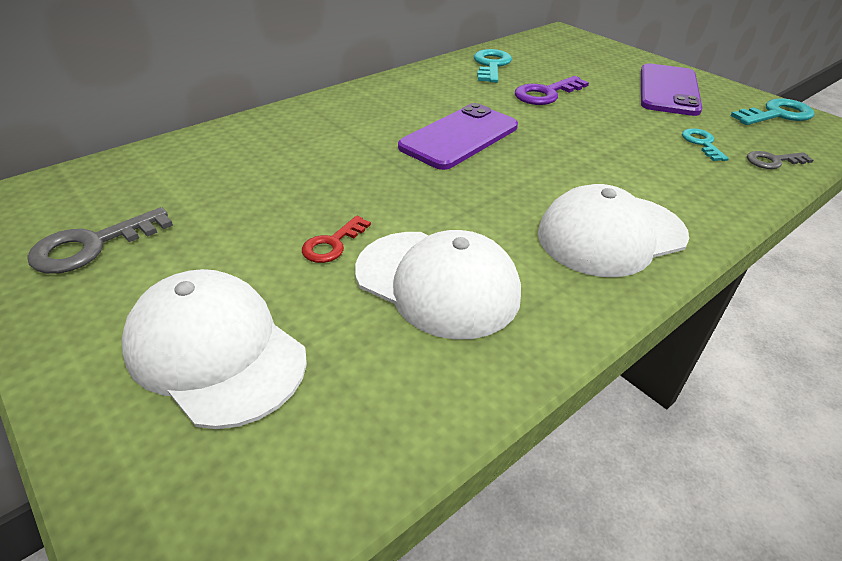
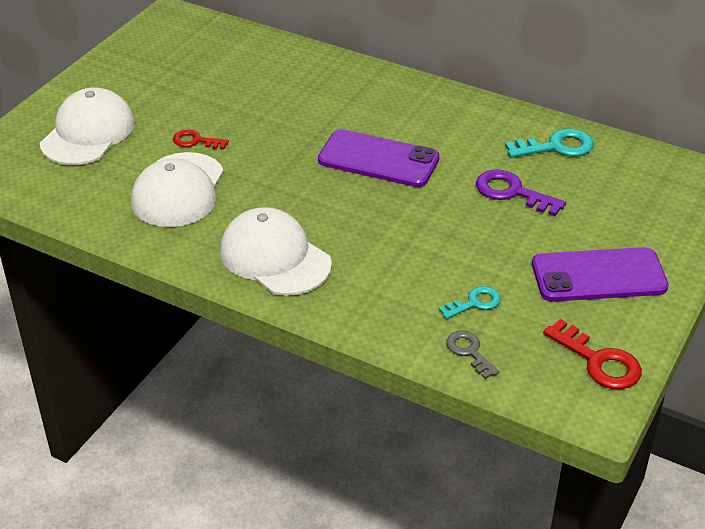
camera: 70 degrees right, 0 degrees up
(92, 246) = (149, 62): grey key -> none
(776, 114) = (598, 361): turquoise key -> red key

